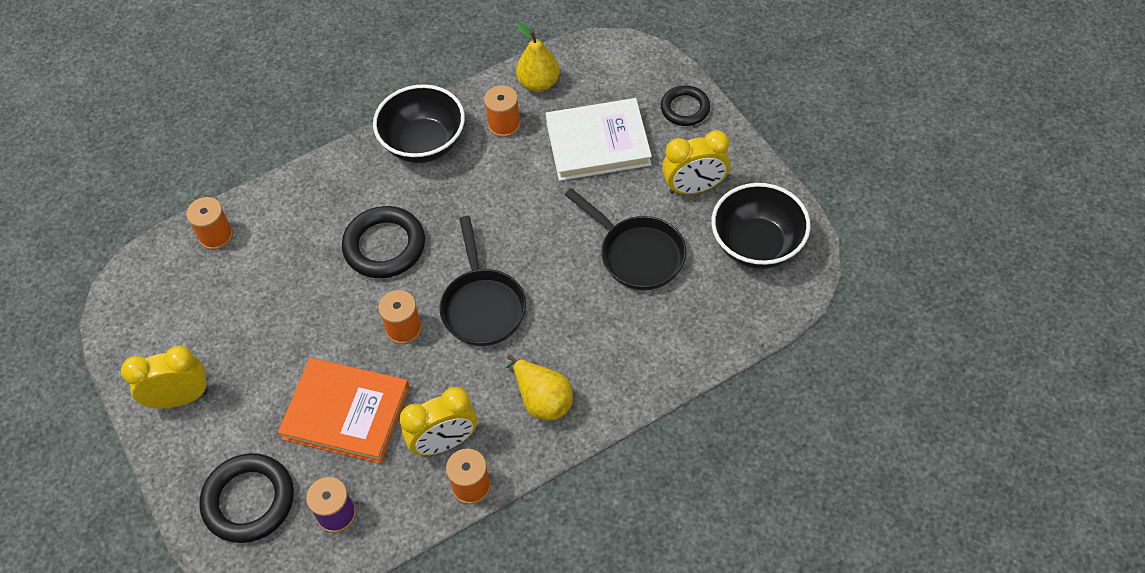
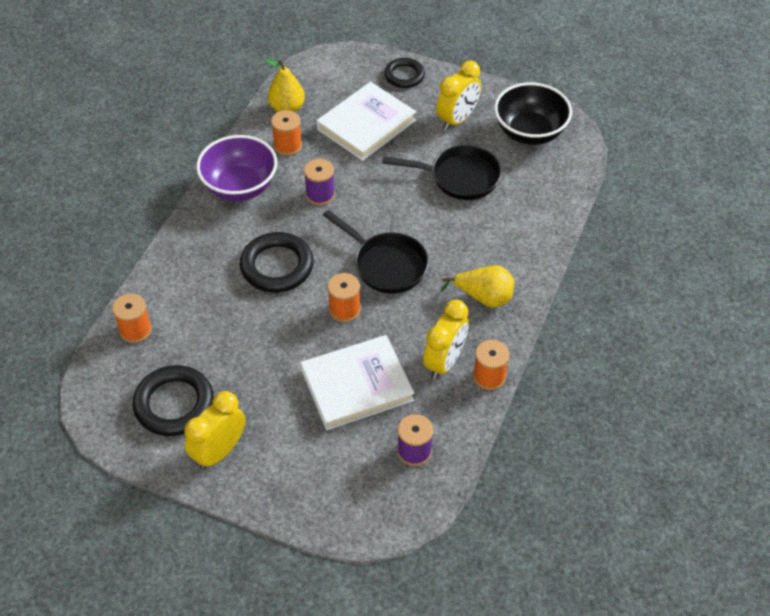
camera: 40 degrees left, 5 degrees down
(249, 501) = (342, 483): black ring -> black ring (174, 404)
(346, 413) = (357, 385): orange book -> white book
(424, 144) = (240, 187): black bowl -> purple bowl
(488, 194) = (320, 194): none -> purple spool

